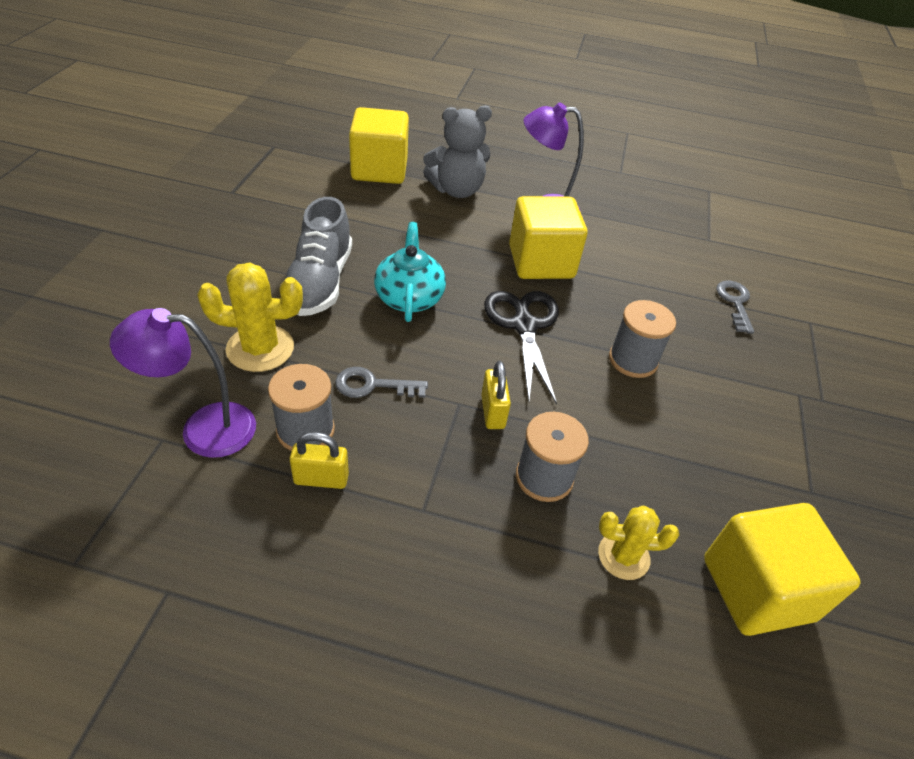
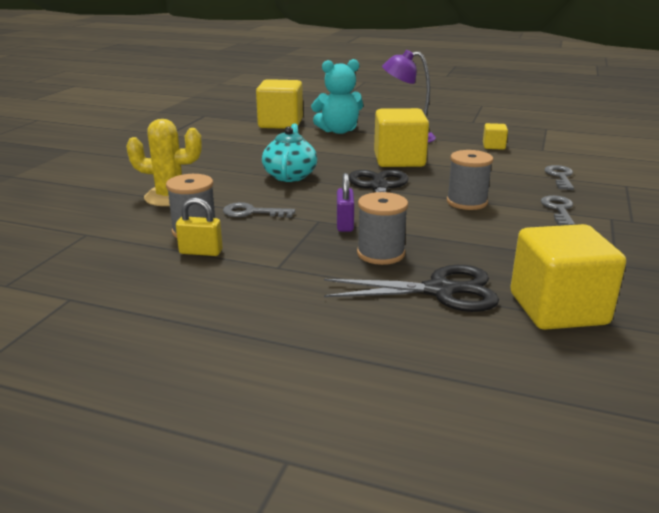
camera: 10 degrees right, 20 degrees down
(203, 428) = (118, 230): purple lamp -> none
(320, 282) = (223, 169): grey shoe -> none
(457, 190) = (338, 131): grey teddy bear -> turquoise teddy bear
(493, 412) = (345, 224): yellow padlock -> purple padlock
(623, 556) = (441, 290): yellow cactus -> black scissors
(651, 231) = (493, 146): none -> yellow cube
(739, 376) = (558, 209): none -> grey key

